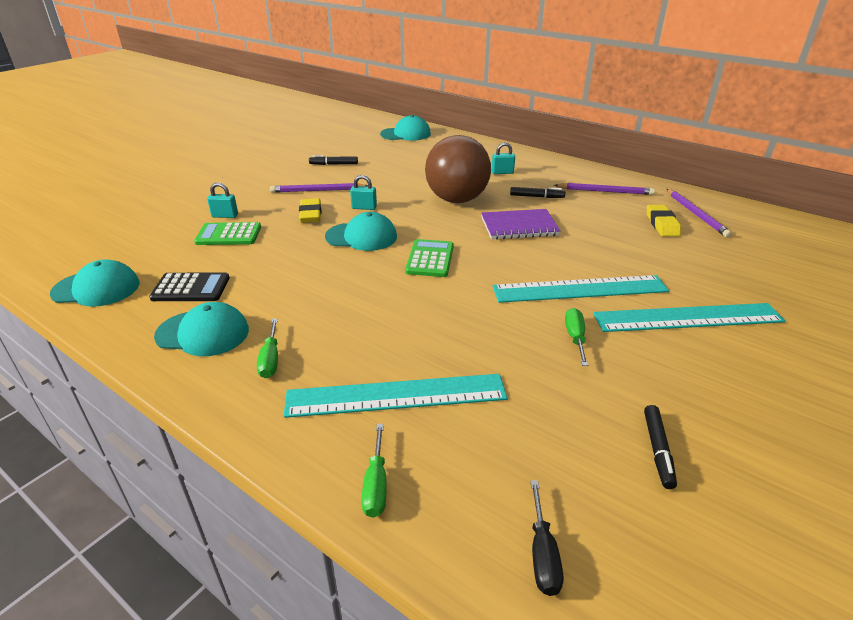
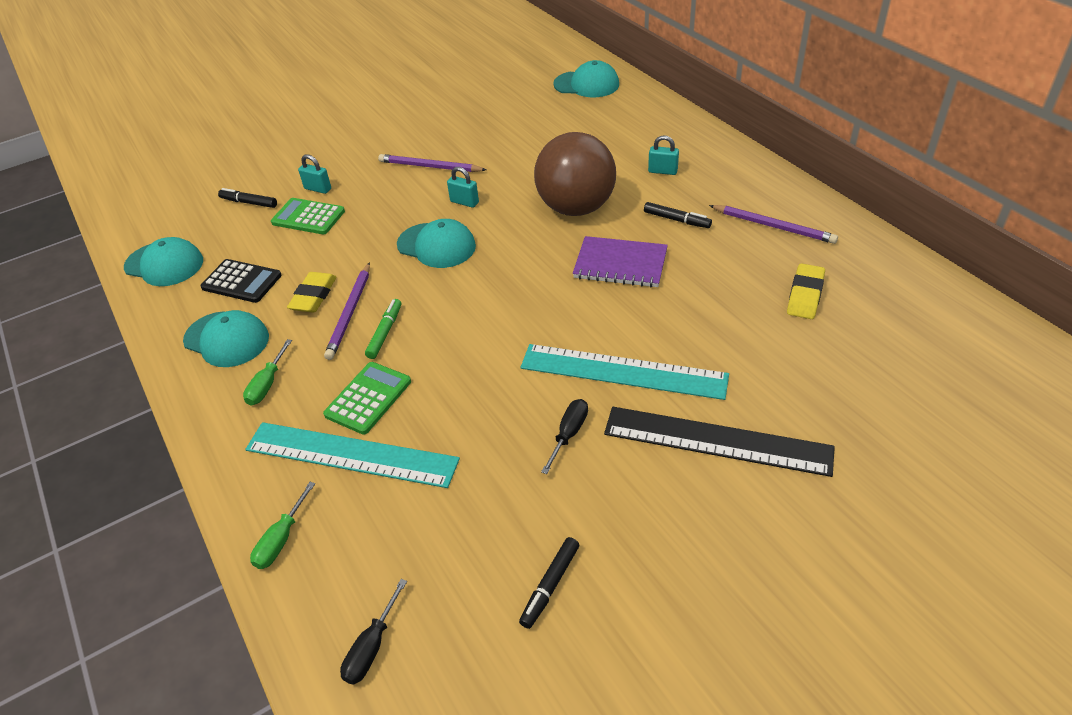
camera: 25 degrees right, 10 degrees up
(310, 214) = (403, 202): yellow eraser -> yellow eraser (314, 296)
(334, 164) = (471, 126): black marker -> black marker (249, 203)
(360, 300) = (385, 332): none -> green marker
(430, 259) = (488, 292): green calculator -> green calculator (368, 398)
(575, 337) = (569, 434): green screwdriver -> black screwdriver
(687, 318) = (717, 441): turquoise ruler -> black ruler
(696, 214) = (867, 288): purple pencil -> purple pencil (350, 313)

